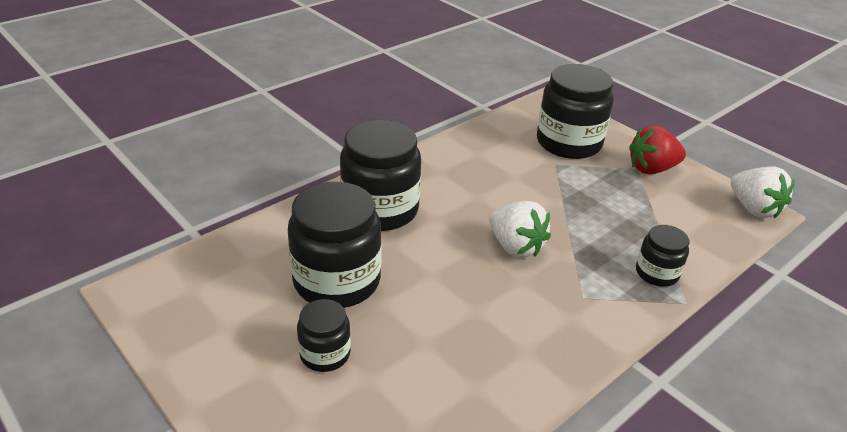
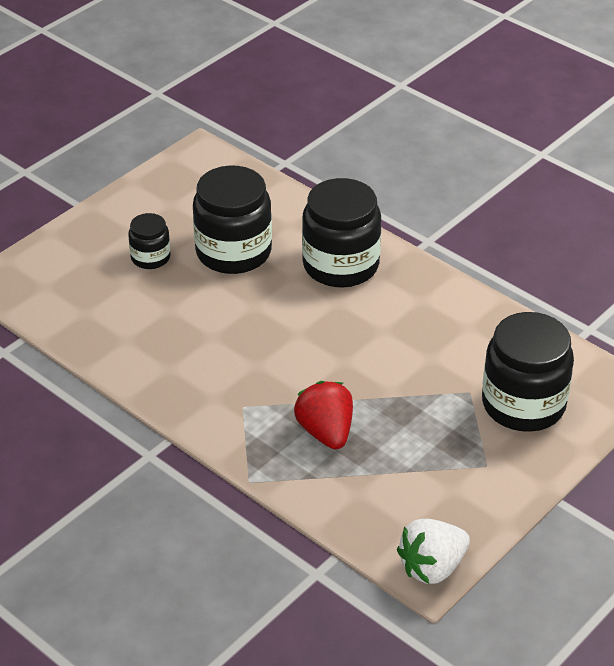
camera: 85 degrees right, 5 degrees up
(515, 246) = (307, 360): white strawberry -> none
(651, 169) = (490, 479): red strawberry -> red strawberry (326, 432)
(656, 273) = (289, 463): black jar -> none

